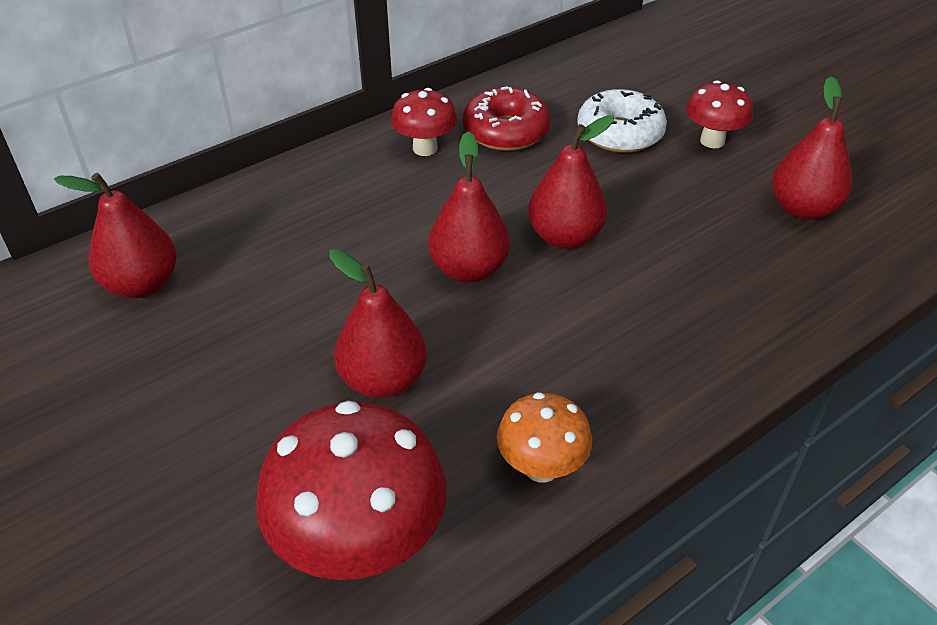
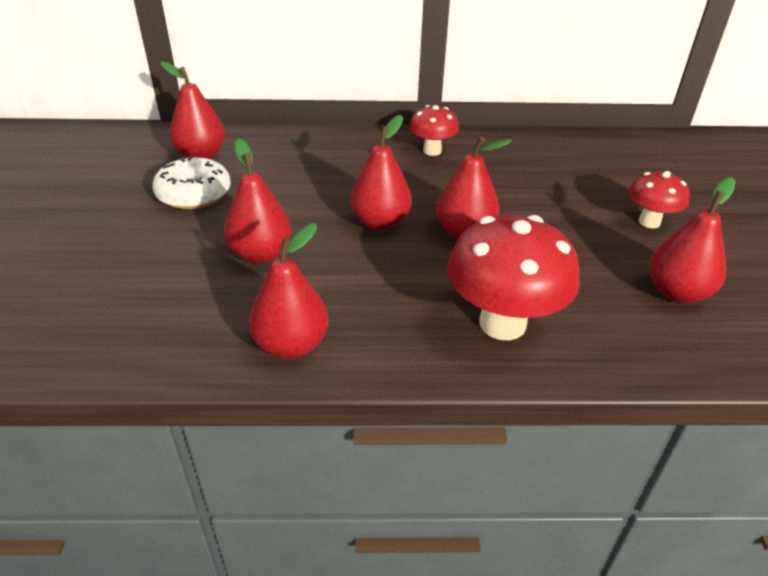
camera: 35 degrees right, 5 degrees down
(360, 545) = (148, 325): red mushroom -> red mushroom (502, 323)
(506, 131) = (496, 161): red donut -> none
(541, 467) = (291, 345): orange mushroom -> red pear
(620, 133) = (578, 191): white donut -> white donut (194, 194)

